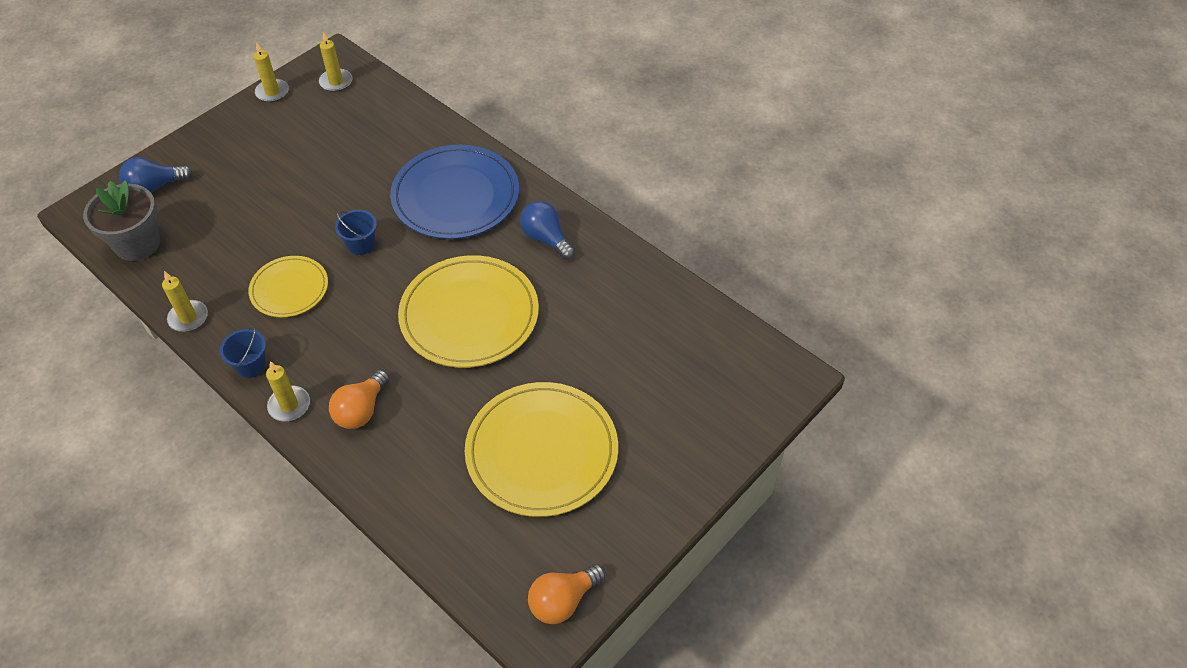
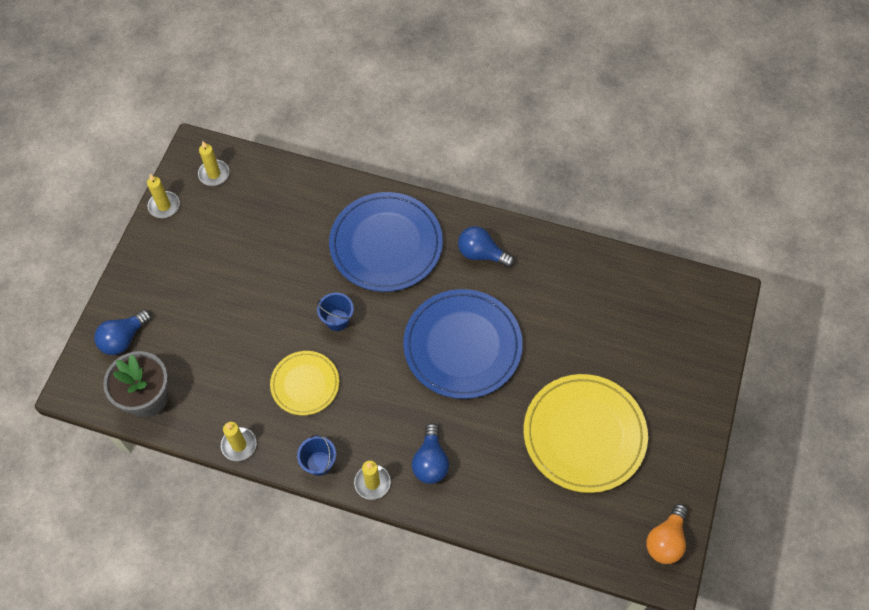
camera: 25 degrees left, 10 degrees up
(361, 410) = (430, 461): orange light bulb -> blue light bulb
(469, 315) = (462, 345): yellow plate -> blue plate

